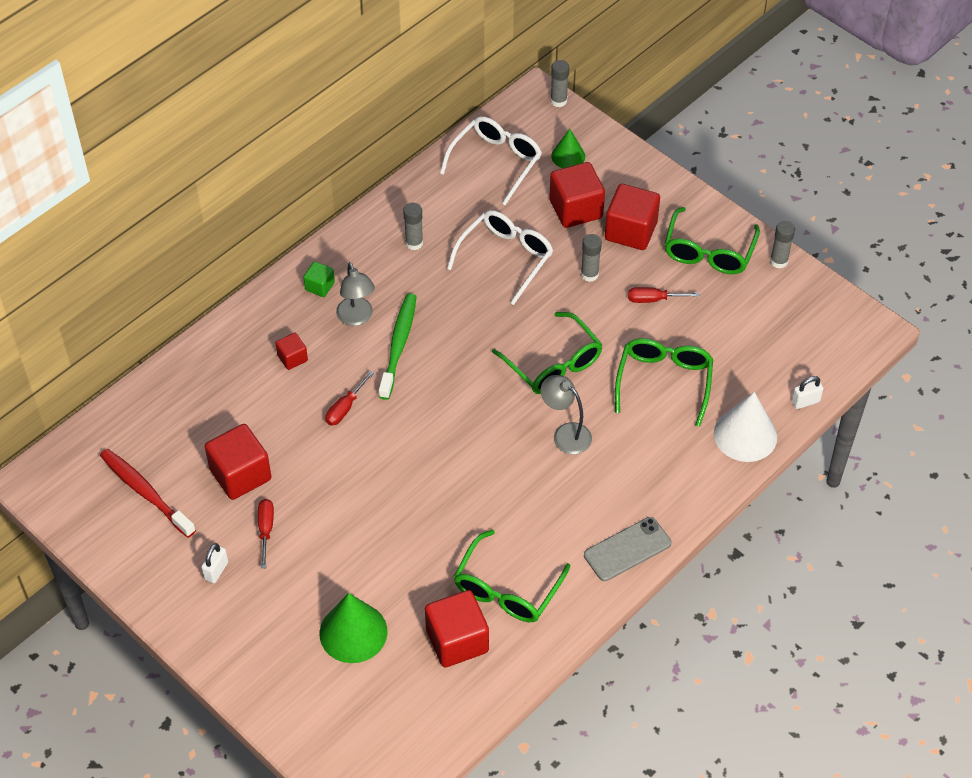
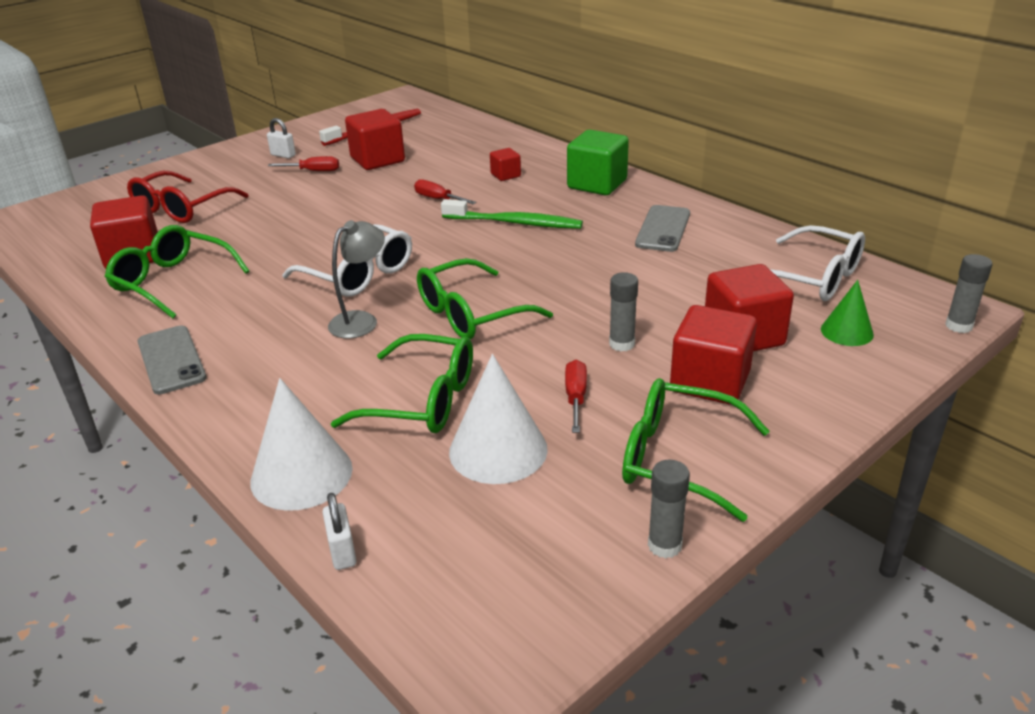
camera: 95 degrees right, 20 degrees down
(320, 286) = (597, 184): green cube -> green cube, size x1.93
(353, 632) = (181, 208): green cone -> red glasses
(357, 318) = (554, 202): grey lamp -> none
(414, 243) = (663, 229): grey glue stick -> grey phone
(506, 258) = (646, 284): white glasses -> white glasses (359, 275)
(710, 337) = (498, 450): none -> white cone

